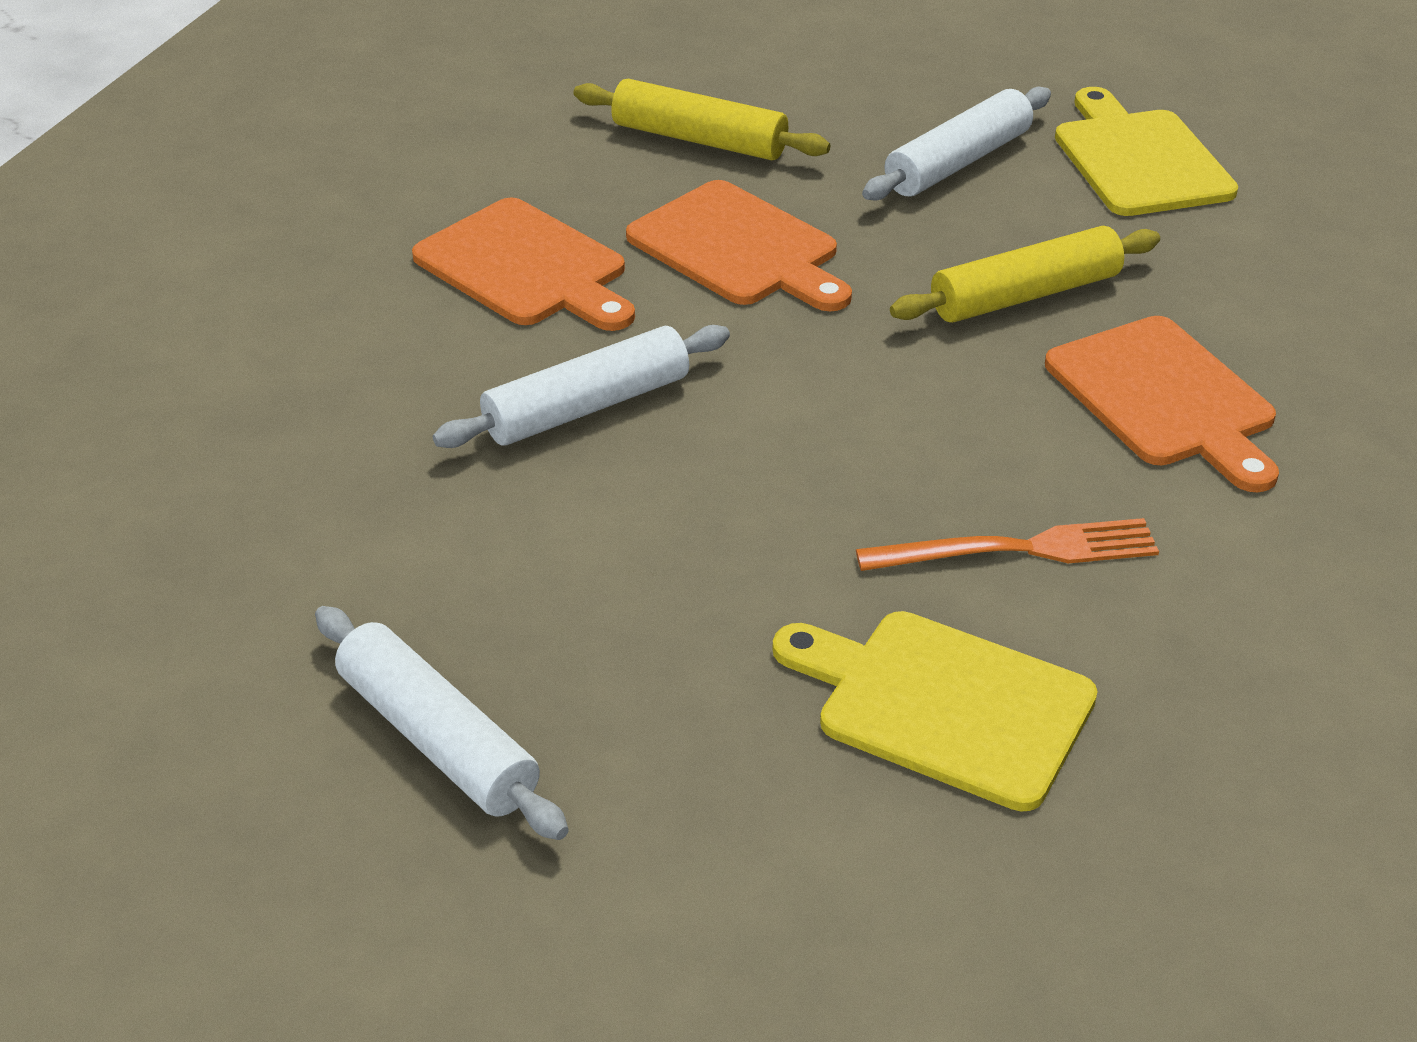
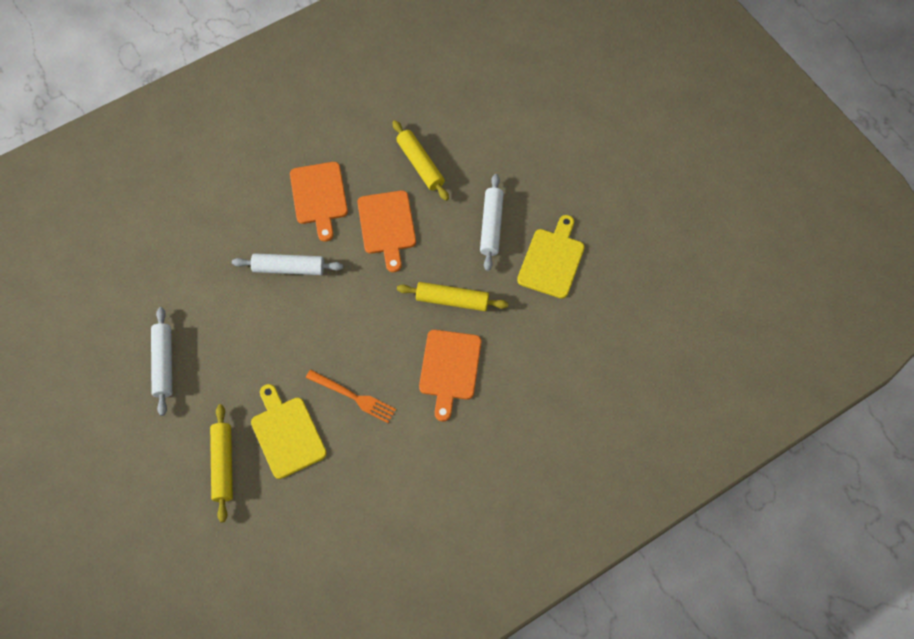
camera: 35 degrees right, 25 degrees up
(850, 865) = (223, 464): none -> yellow rolling pin
(958, 162) = (491, 226): white rolling pin -> white rolling pin turned 75 degrees counterclockwise

